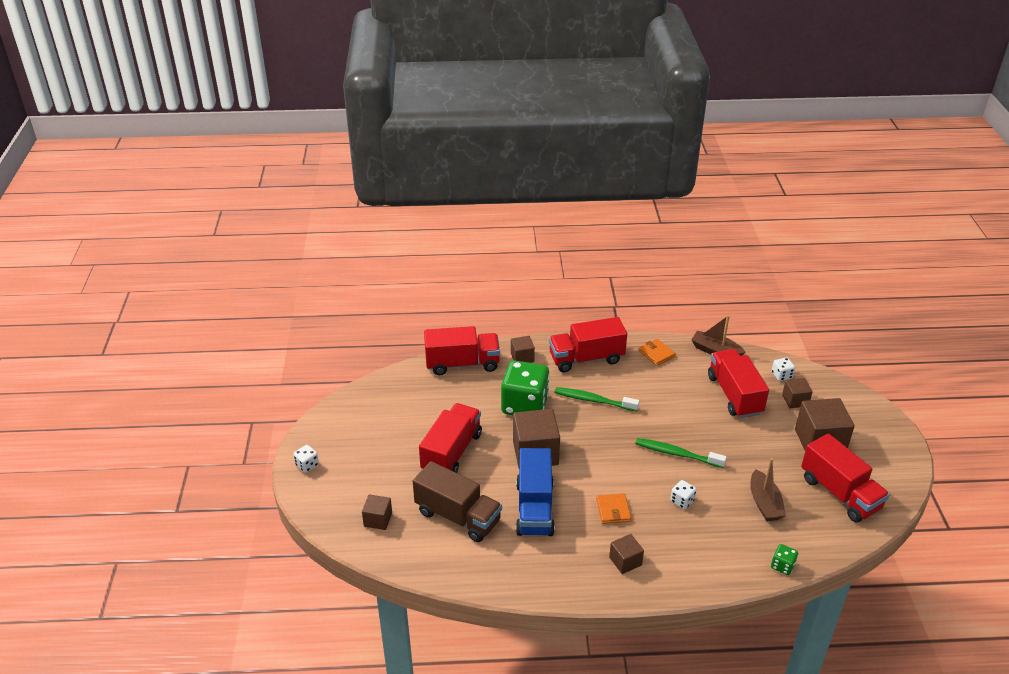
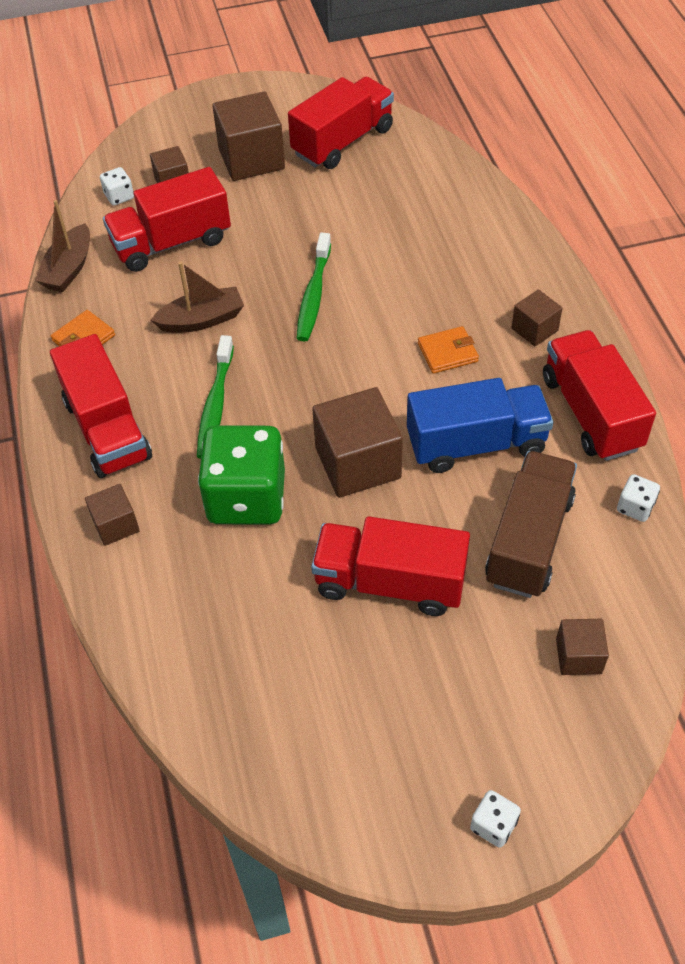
camera: 100 degrees left, 15 degrees up
(462, 364) = (147, 620): red truck -> red truck (591, 413)
(682, 501) = (405, 282): white dice -> white dice (635, 507)
(764, 503) = (382, 205): brown boat -> brown boat (202, 320)
(782, 566) = (481, 187): green dice -> none

